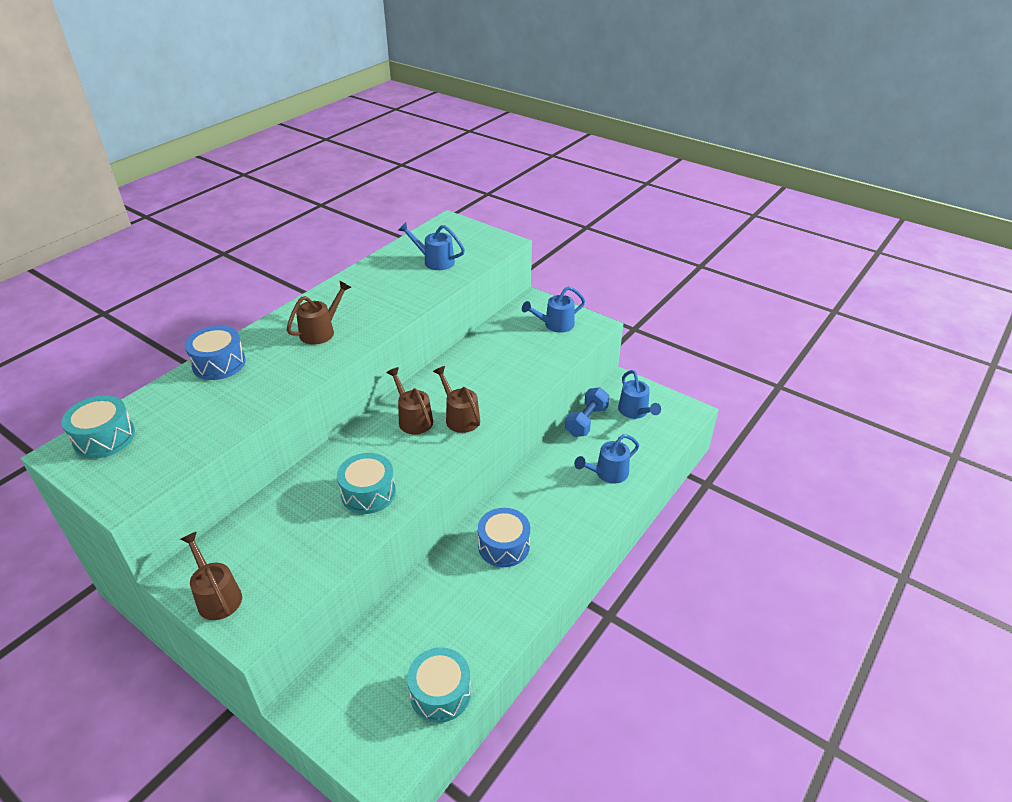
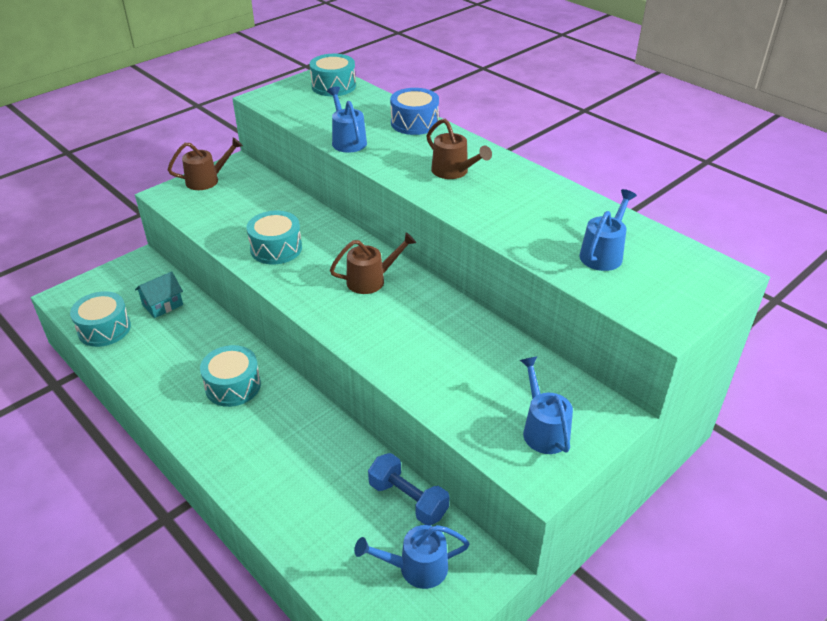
camera: 100 degrees right, 0 degrees up
(392, 647) = (162, 305): none -> turquoise house
(459, 417) = (362, 313): brown watering can -> none
(504, 546) = (233, 386): blue drum -> turquoise drum
(607, 473) = (302, 501): blue watering can -> blue watering can (347, 140)

